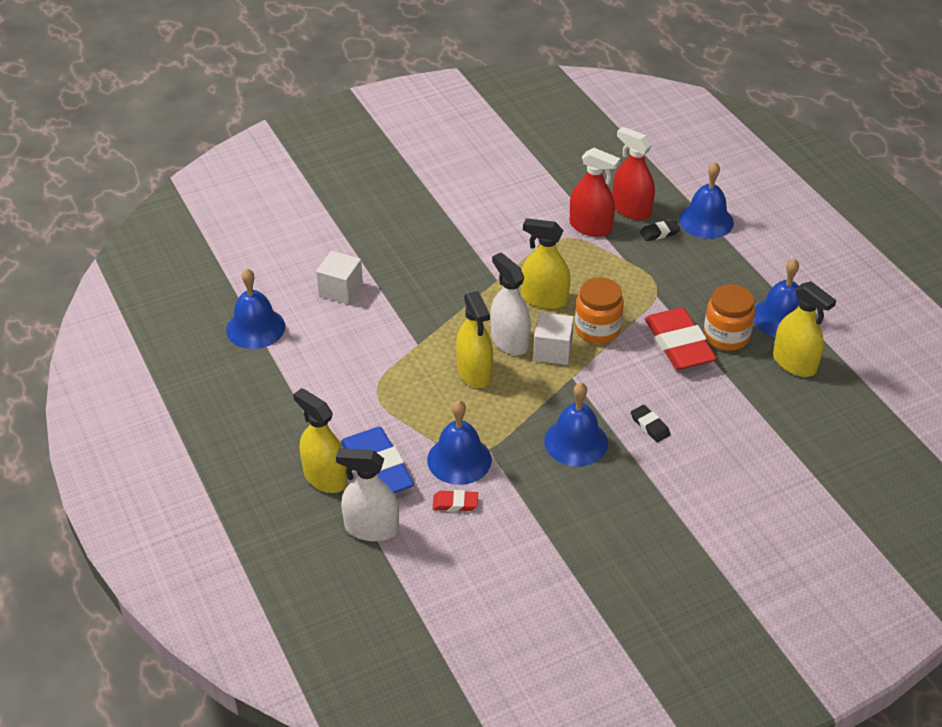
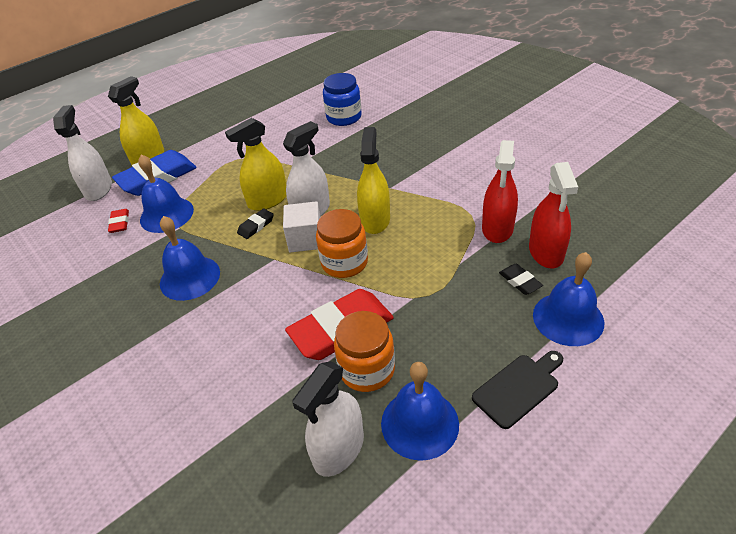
camera: 80 degrees right, 0 degrees up
(255, 328) = (291, 96): blue bell -> none
(340, 290) = (344, 117): white cube -> blue jar
(631, 209) = (546, 252): red spray bottle -> red spray bottle turned 150 degrees clockwise
(650, 426) = (215, 326): black eraser -> black eraser (256, 226)
(763, 263) = (518, 388): none -> black cutting board
(794, 363) = (339, 449): yellow spray bottle -> white spray bottle

